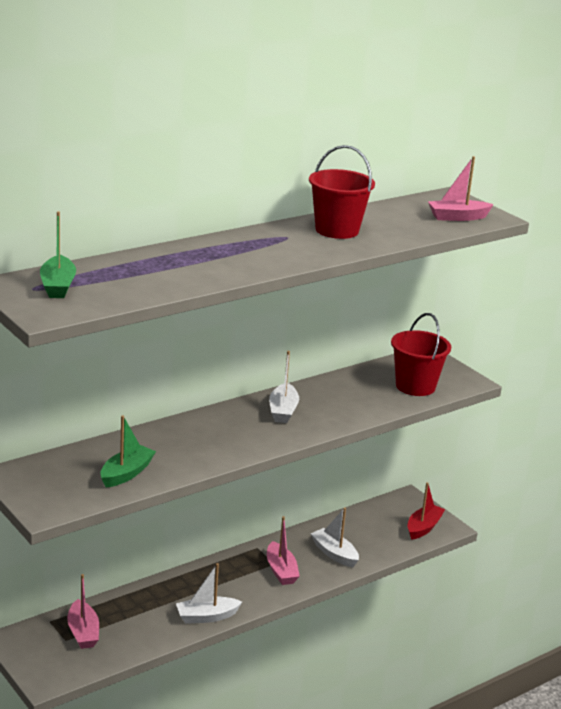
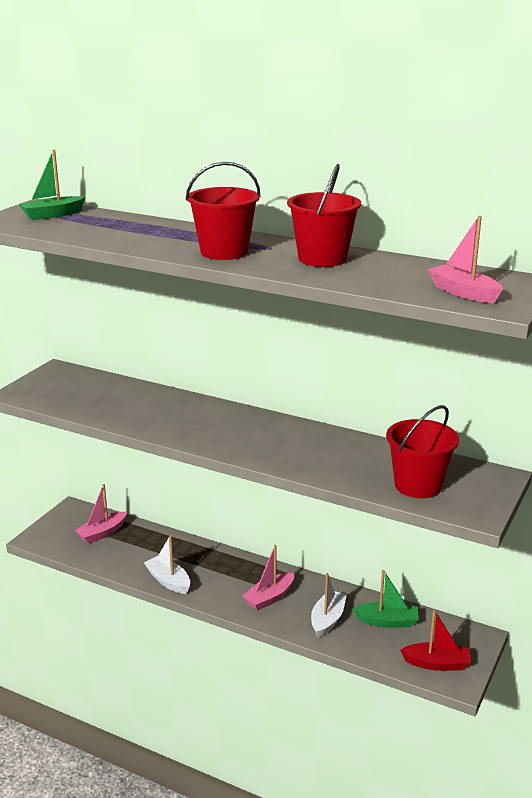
camera: 65 degrees right, 0 degrees up
(126, 473) = (97, 404): green boat -> green boat (387, 621)
(279, 254) = (224, 252): none -> red bucket
(283, 411) = (275, 435): white boat -> none

